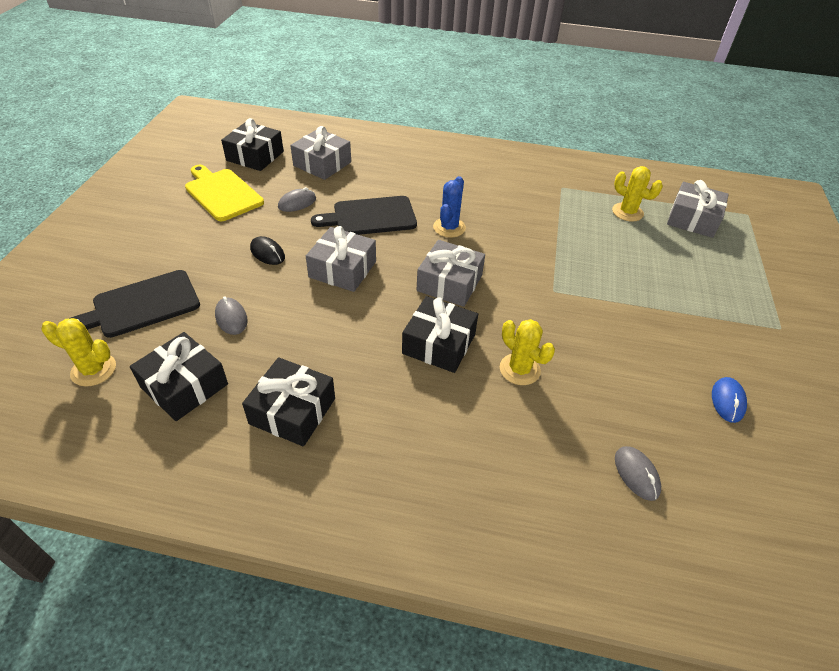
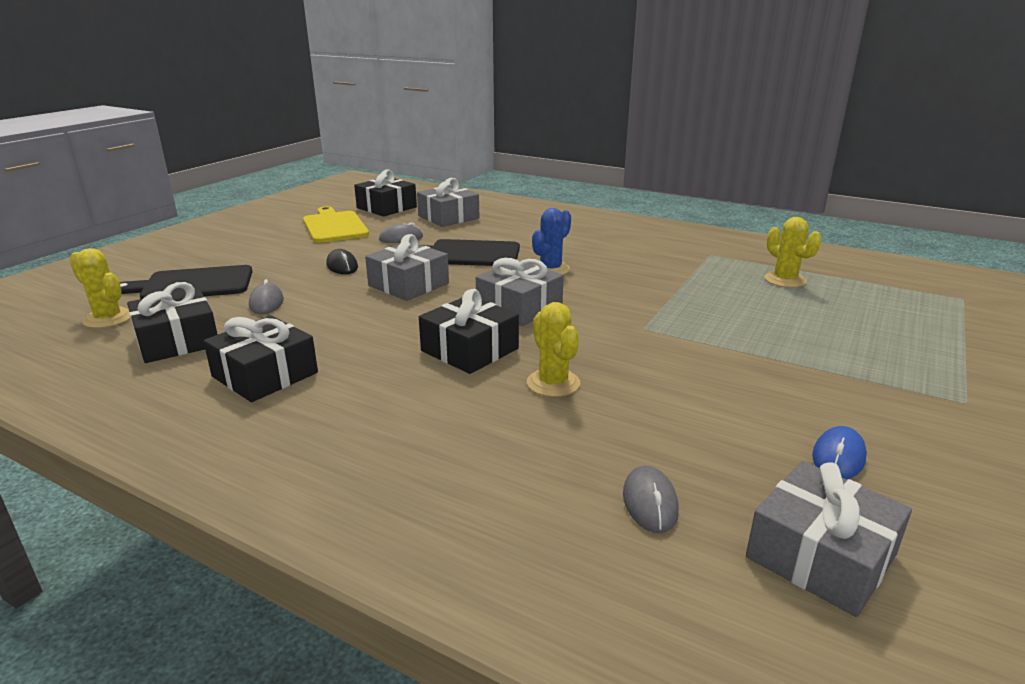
camera: 20 degrees right, 20 degrees down
(692, 219) = (875, 294): grey gift -> grey gift (820, 556)

